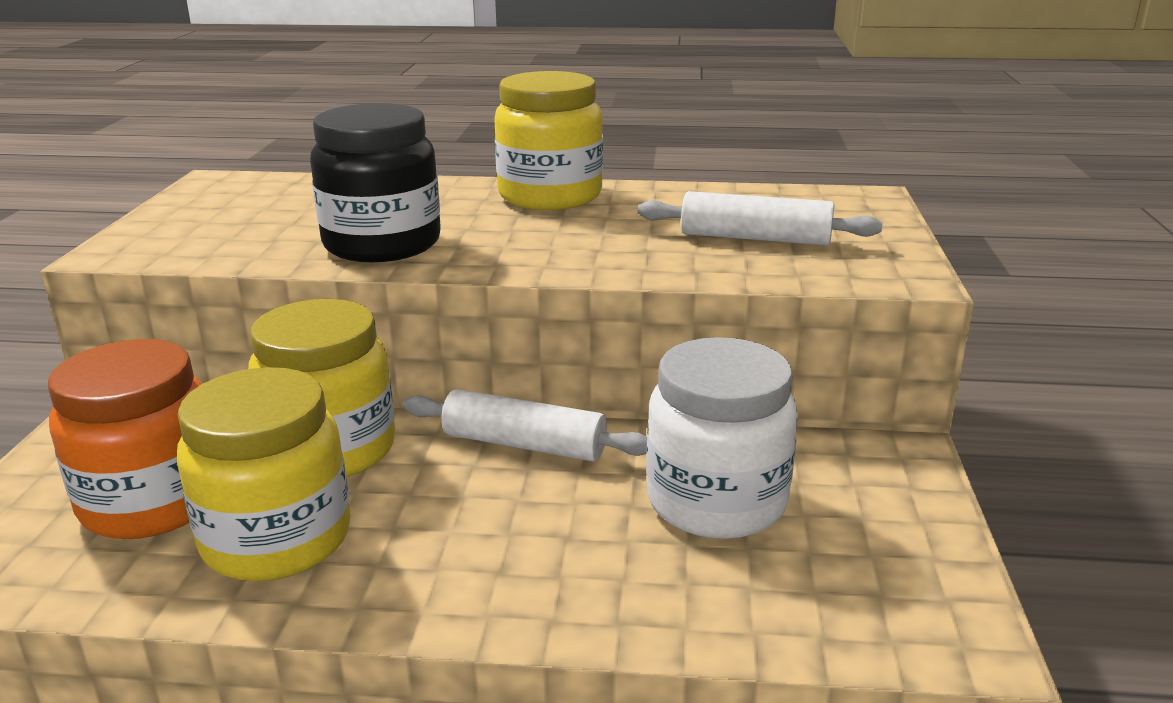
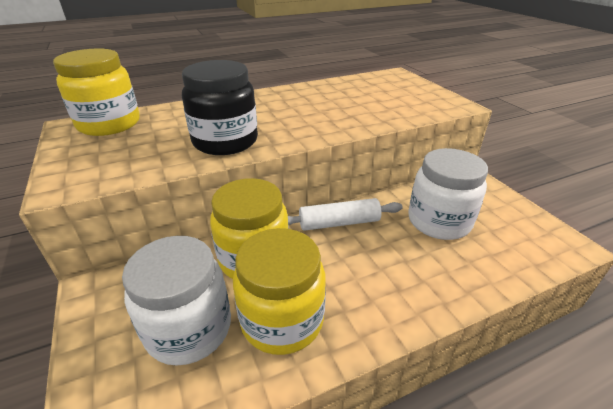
camera: 30 degrees left, 10 degrees up
(153, 502) = (189, 329): orange jar -> white jar
(550, 196) = (272, 98): yellow jar -> yellow jar (109, 124)
(755, 238) = (384, 100): white rolling pin -> none

